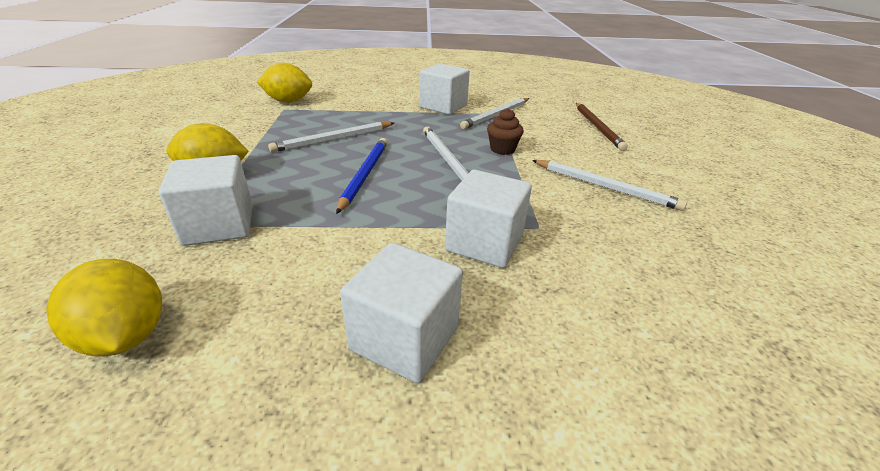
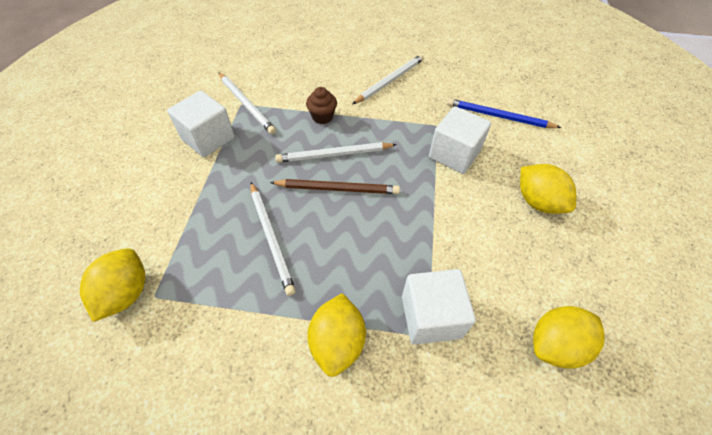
camera: 80 degrees left, 20 degrees up
(364, 175) = (355, 213): blue pencil -> blue pencil (499, 116)
(405, 338) = (538, 202): white cube -> yellow lemon
(597, 127) = (293, 52): brown pencil -> brown pencil (337, 188)

